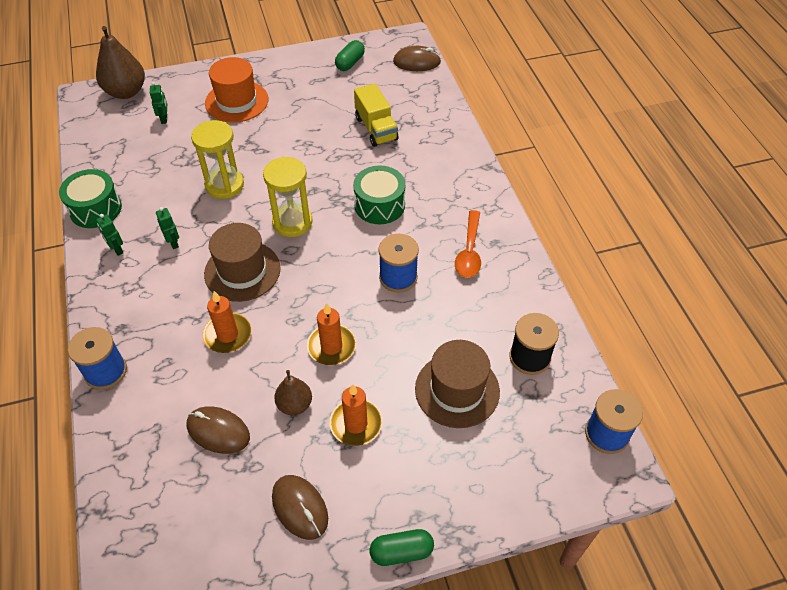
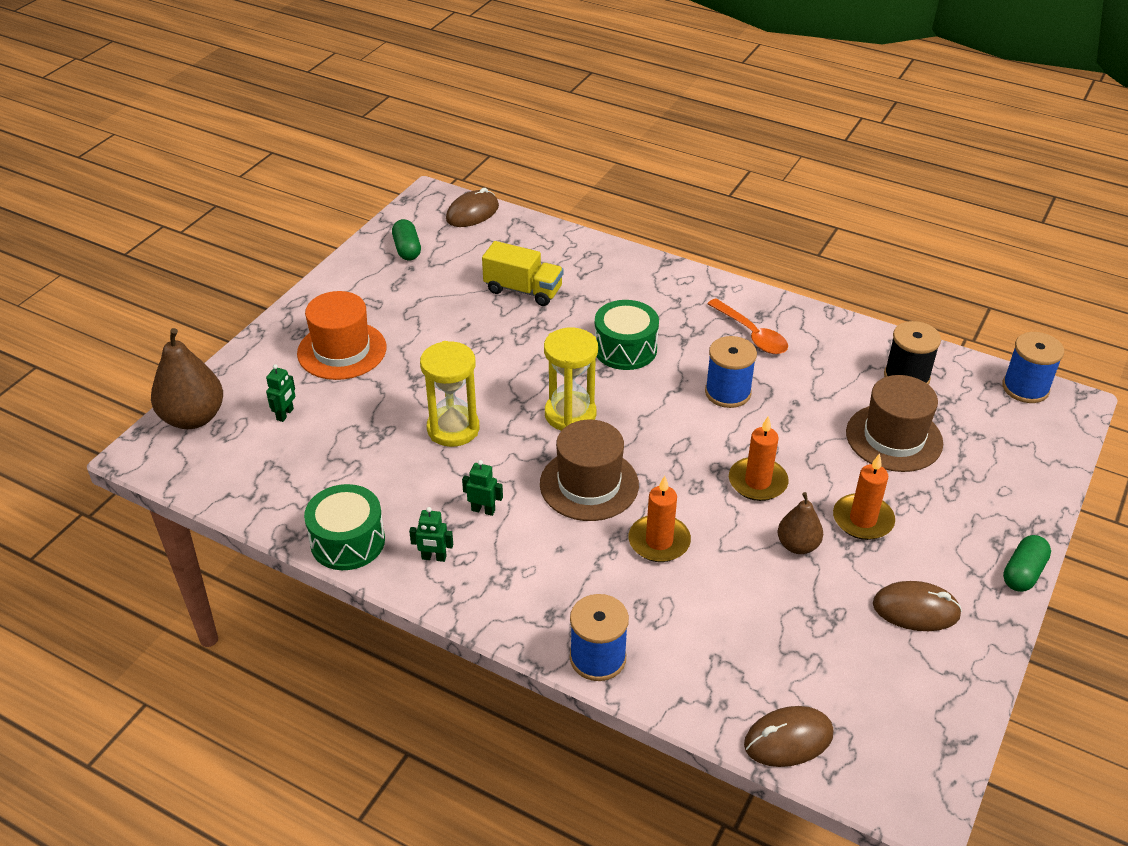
camera: 45 degrees left, 10 degrees down
(164, 119) = (285, 414): green robot -> green robot turned 75 degrees clockwise
(218, 431) = (770, 615): brown mouse -> brown mouse (788, 739)

